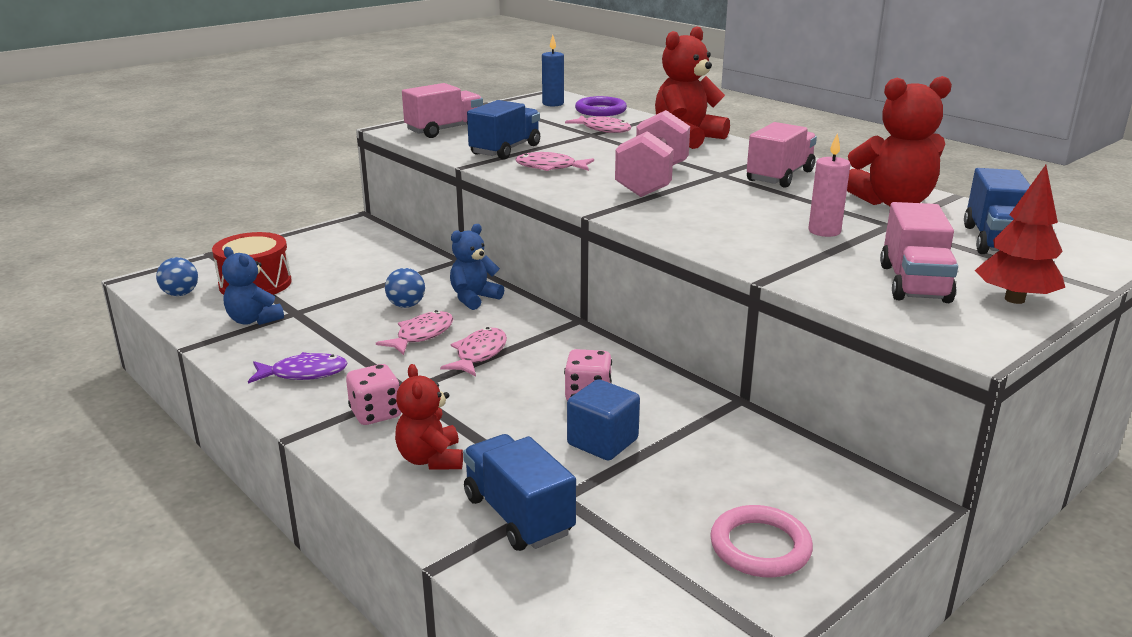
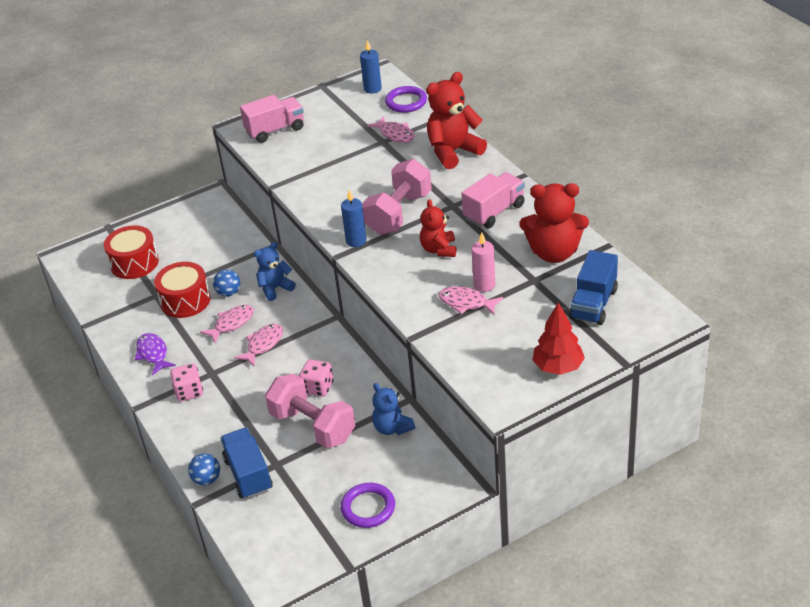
camera: 15 degrees right, 15 degrees up
(180, 294) = (85, 271): blue ball -> blue ball (207, 479)
(253, 320) = (129, 301): blue teddy bear -> blue teddy bear (392, 428)
(304, 373) = (153, 354): purple fish -> purple fish turned 120 degrees counterclockwise
(342, 316) = (185, 300): none -> red drum
(431, 459) = (212, 430): red teddy bear -> red teddy bear (439, 249)
(505, 150) = (310, 163): blue truck -> none
(550, 167) = (334, 191): pink fish -> pink fish (466, 303)
(602, 442) = (313, 426): blue cube -> pink dumbbell
(608, 203) = (356, 241): none -> blue candle
(760, 547) = (368, 508): pink ring -> purple ring
(914, 283) = (506, 346): pink truck -> none

